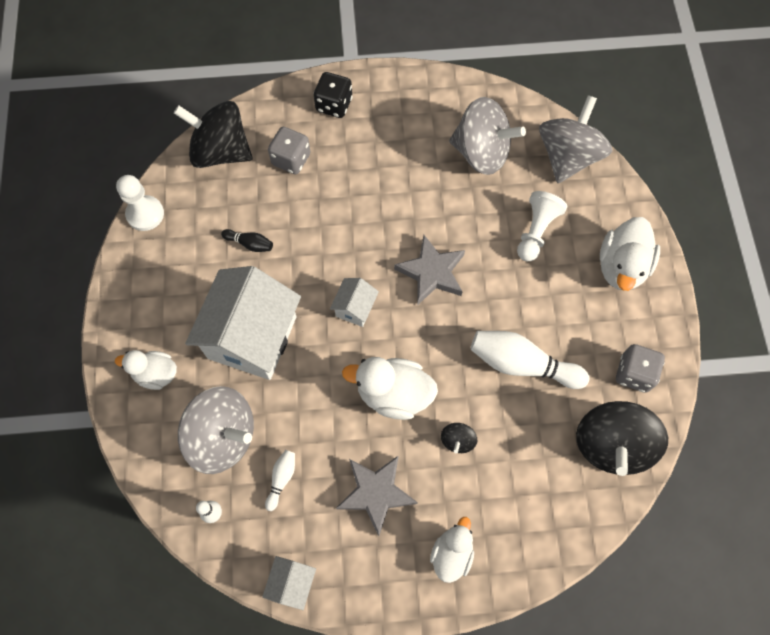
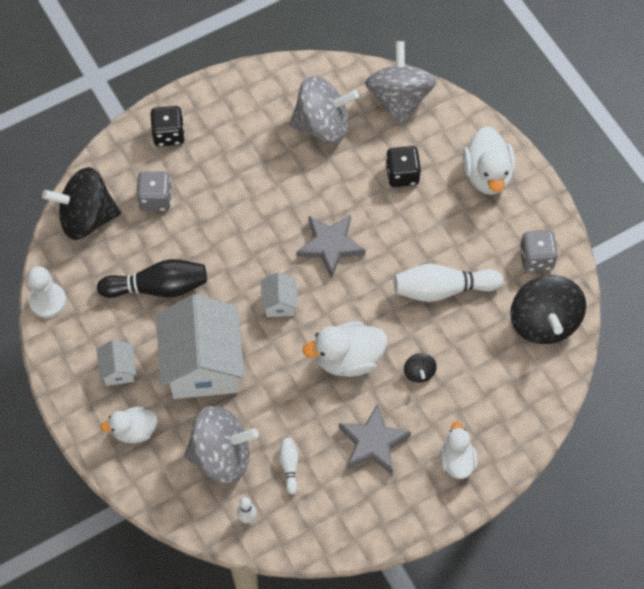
camera: 25 degrees left, 5 degrees down
(250, 244) = (158, 287): black bowling pin -> black bowling pin, size x2.07
(292, 583) = (340, 541): white house -> white house (118, 370)
(536, 231) = (402, 174): white pawn -> black dice

